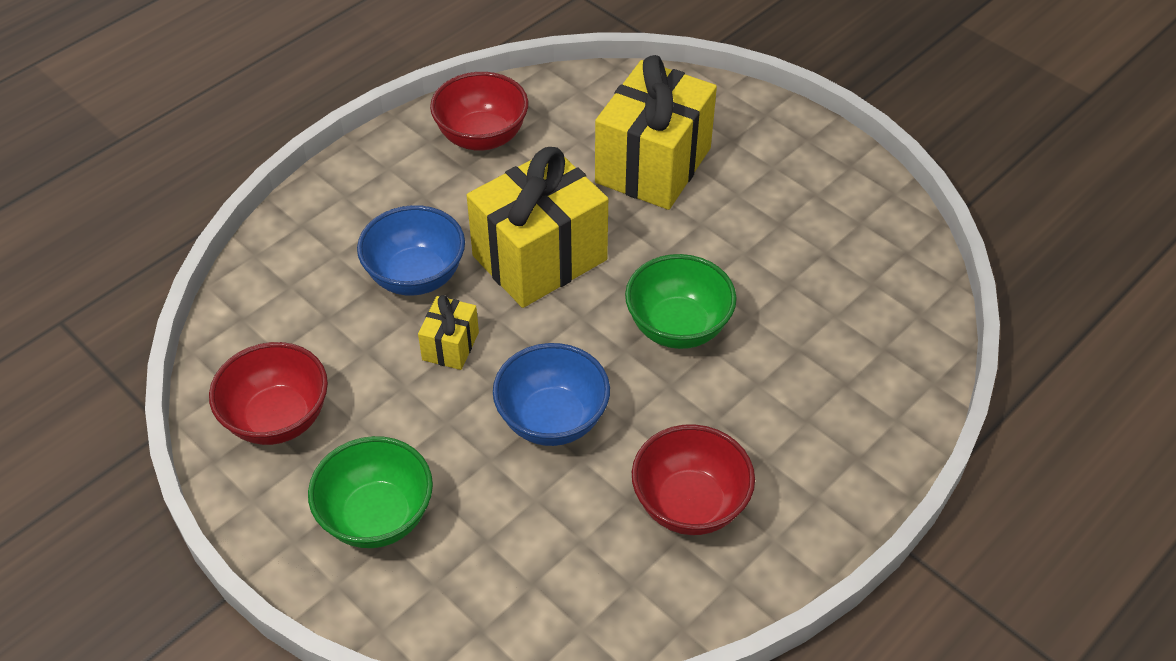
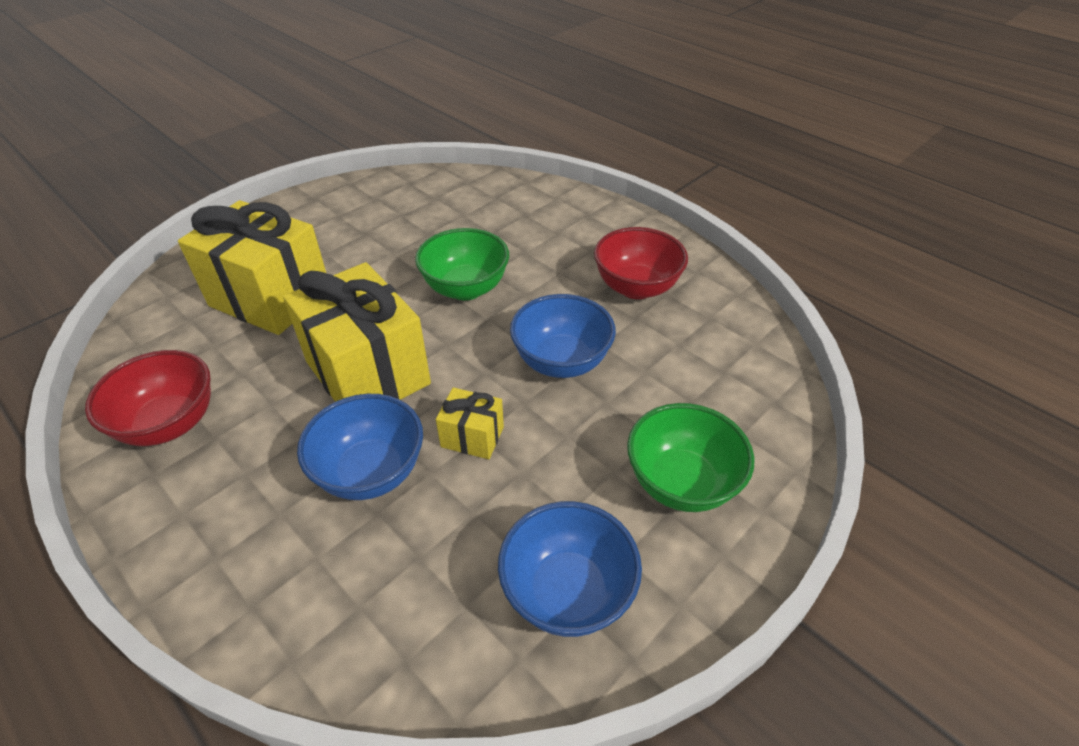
camera: 90 degrees left, 5 degrees down
(278, 419) = (567, 592): red bowl -> blue bowl

